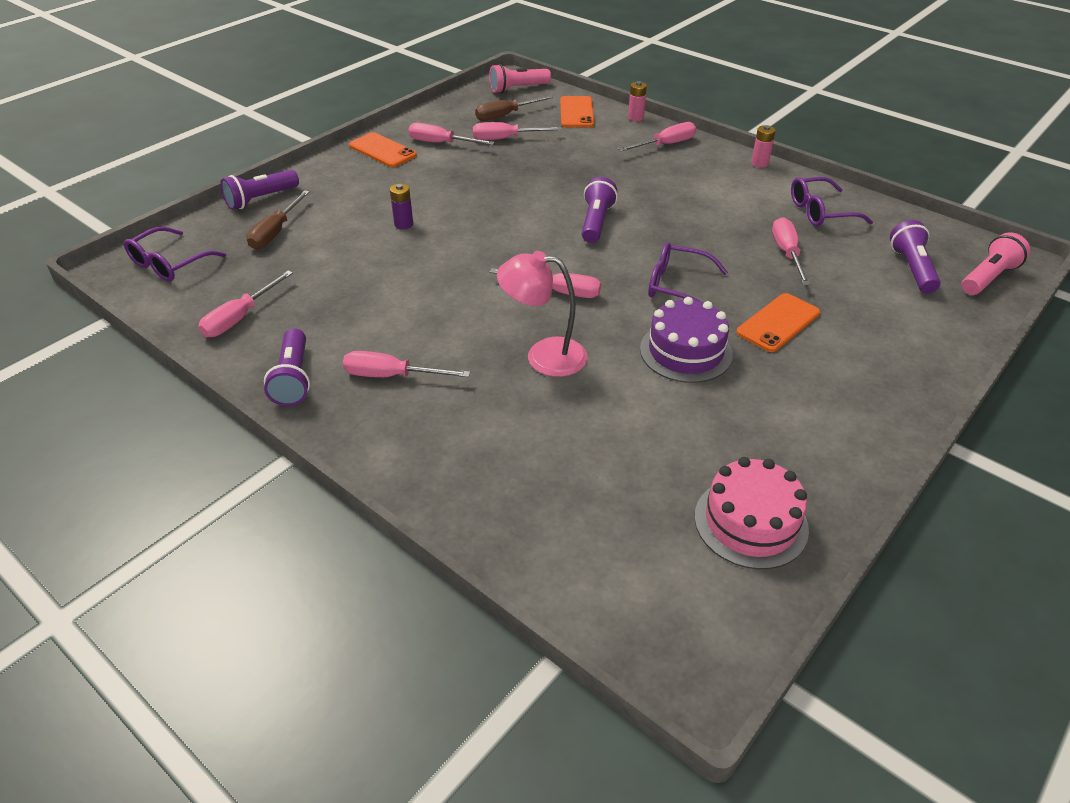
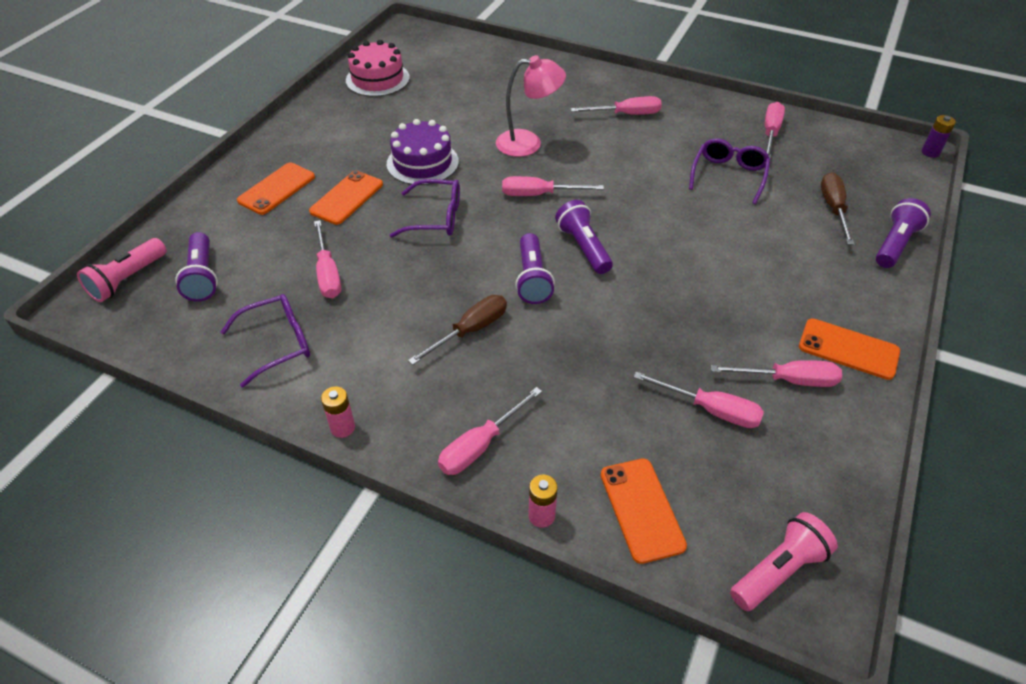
camera: 165 degrees right, 5 degrees up
(169, 264) = (881, 163): purple glasses -> purple glasses (728, 175)
(293, 379) = (689, 103): purple flashlight -> purple flashlight (583, 247)
(403, 224) = (724, 240): purple battery -> purple battery (930, 152)
(505, 115) = (747, 472): brown screwdriver -> brown screwdriver (470, 331)
(505, 139) = (710, 410): pink screwdriver -> pink screwdriver turned 45 degrees clockwise
(867, 347) = (277, 189): none -> orange phone

